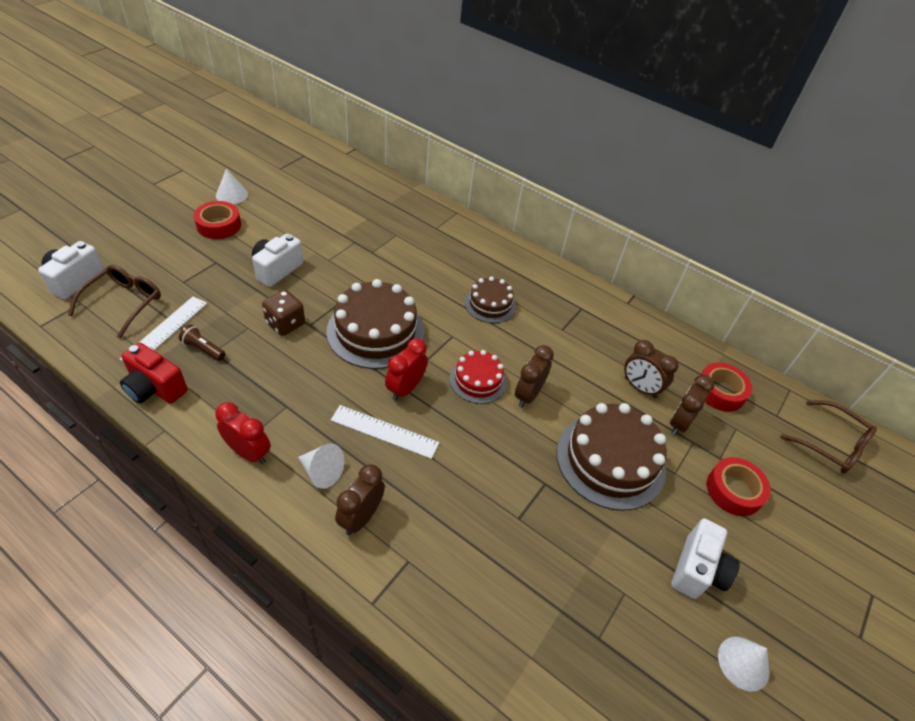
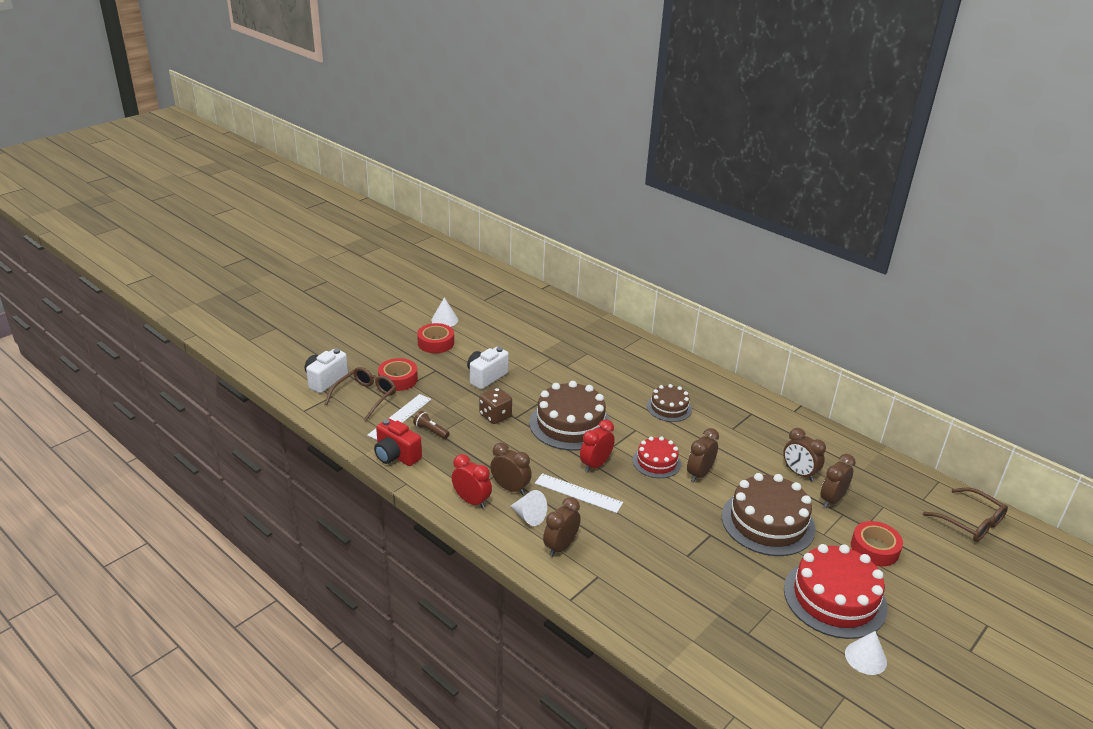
camera: 10 degrees right, 15 degrees down
(299, 429) = (510, 488): none -> brown clock
(697, 570) = (834, 598): white camera -> red cake
(720, 391) = (872, 479): red tape -> red tape (398, 379)

